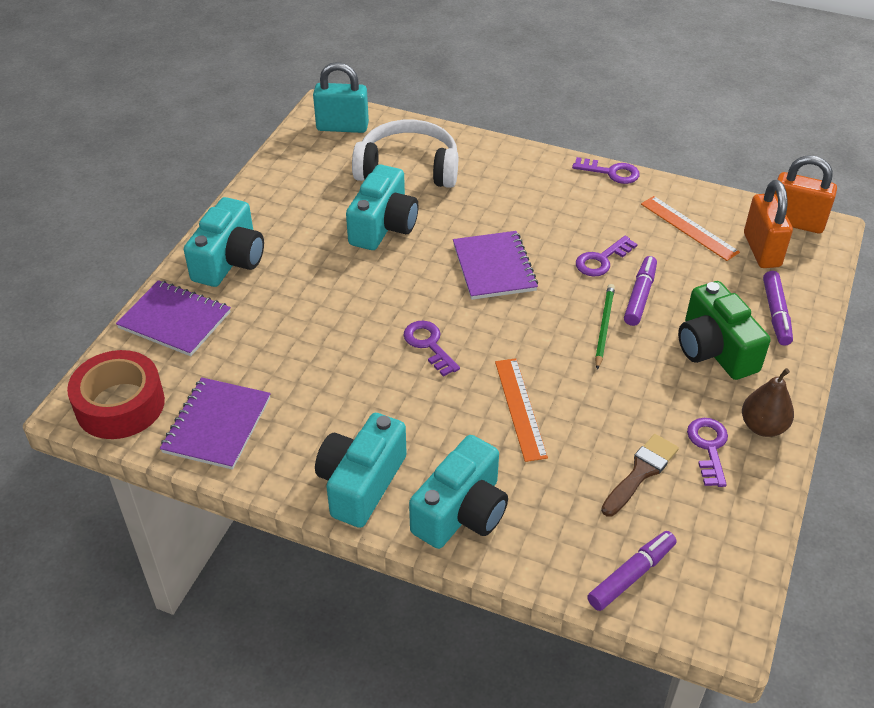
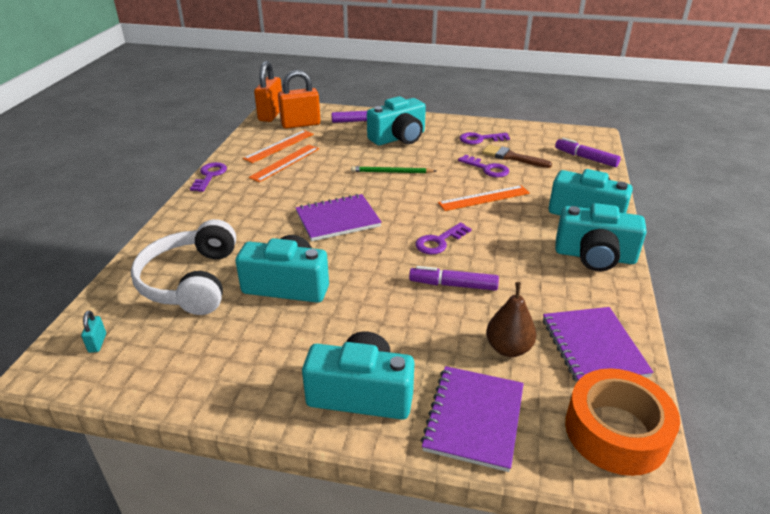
camera: 100 degrees left, 10 degrees down
(120, 405) = (616, 431): red tape -> orange tape
(217, 425) = (593, 347): purple notebook -> purple notebook turned 75 degrees clockwise
(342, 127) = (97, 343): turquoise padlock -> turquoise padlock, size x0.44
(601, 260) = (320, 175): purple key -> purple key (487, 169)
(640, 231) = (285, 163): none -> orange ruler
(640, 296) = (356, 161): purple marker -> purple marker (453, 285)
(714, 349) = (399, 138): green camera -> turquoise camera
(763, 426) = (455, 125): brown pear -> brown pear (508, 348)

